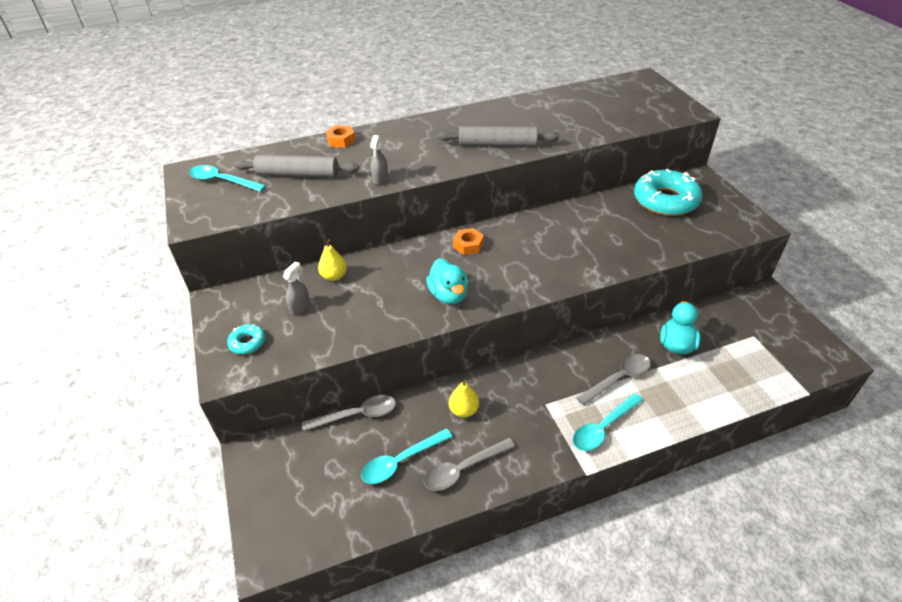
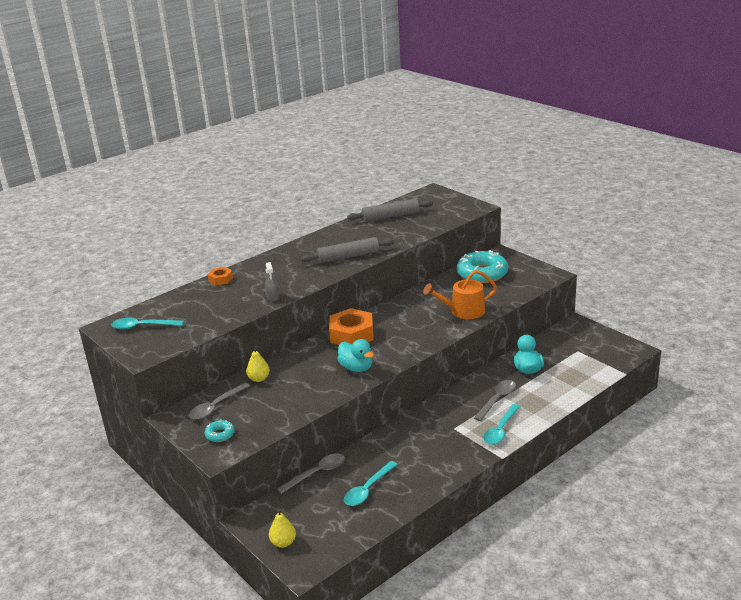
camera: 20 degrees left, 15 degrees down
(298, 174) = (203, 309): grey rolling pin -> grey rolling pin (391, 216)
(300, 306) = (245, 403): grey spray bottle -> none
(462, 469) = (415, 480): grey spoon -> grey spoon (216, 406)
(464, 410) = (396, 448): yellow pear -> yellow pear (283, 542)
(468, 245) = (352, 335): orange nut -> orange nut, size x1.97
(617, 249) = (463, 311): none -> orange watering can

